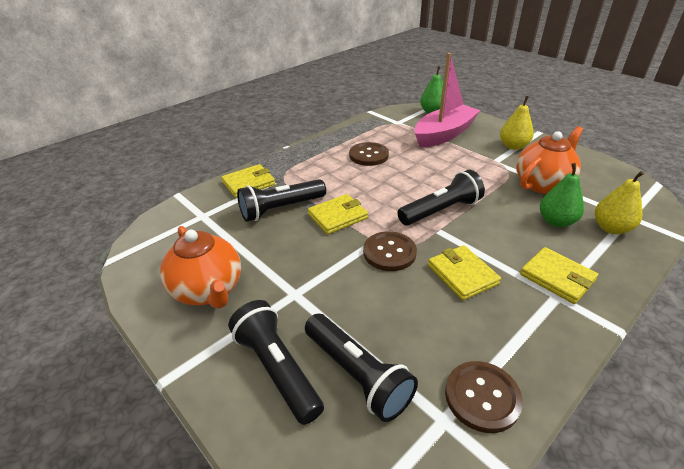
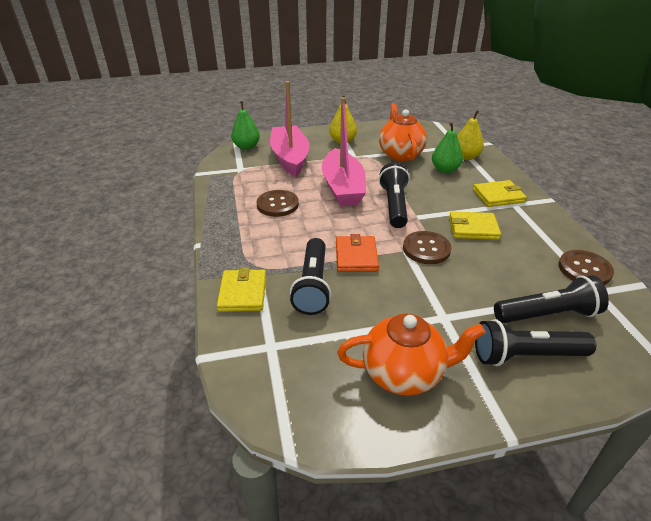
camera: 60 degrees left, 0 degrees up
(337, 216) = (356, 256): yellow wallet -> orange wallet
(433, 174) = (343, 188): none -> pink boat

